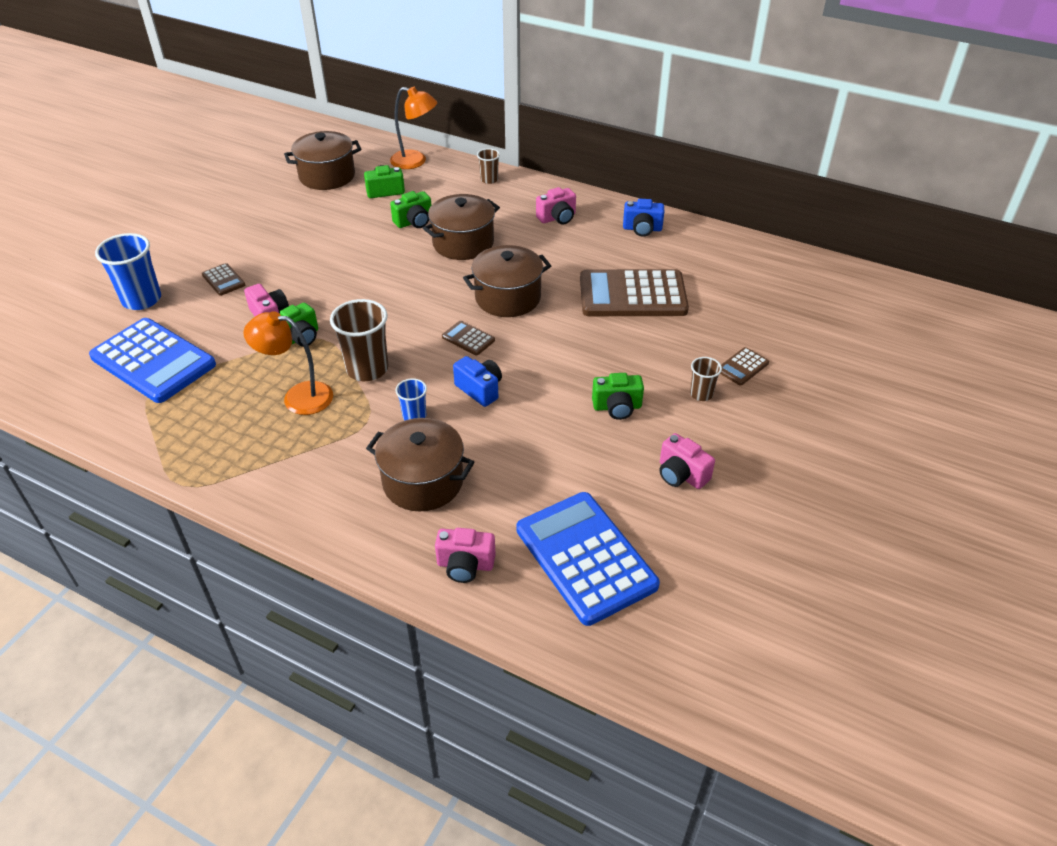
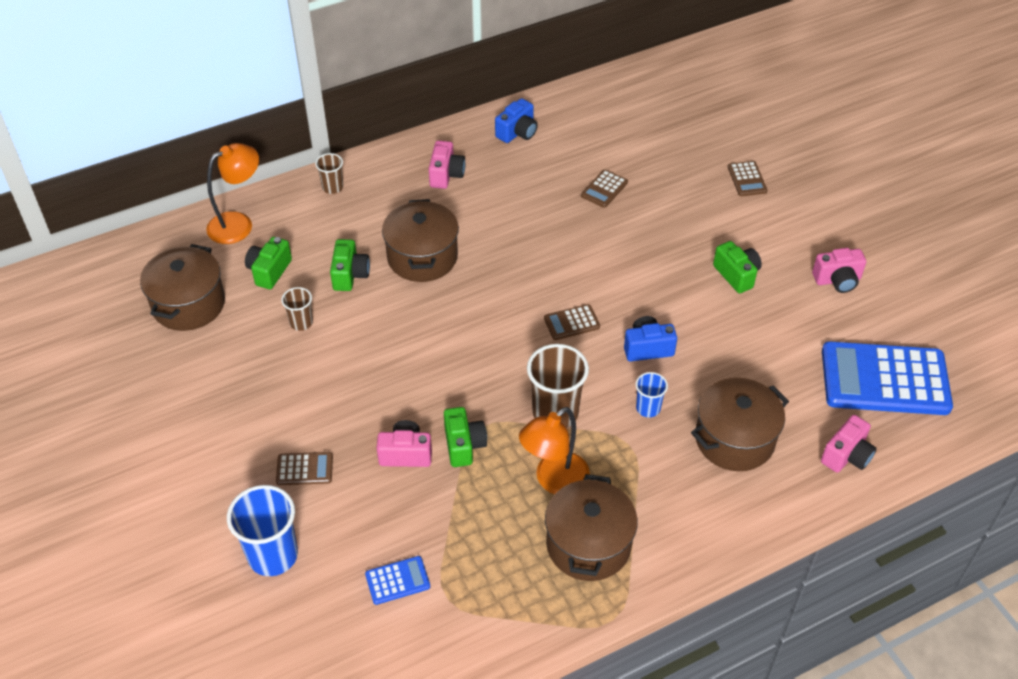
camera: 55 degrees left, 5 degrees up
(153, 361) = (397, 580): blue calculator -> blue calculator, size x0.43
(508, 298) = (536, 268): brown pot -> brown pot (588, 544)
(617, 407) = (737, 275): green camera -> green camera turned 60 degrees counterclockwise
(632, 295) = (604, 189): brown calculator -> brown calculator, size x0.43
(701, 394) = (759, 219): brown cup -> brown cup (301, 323)

